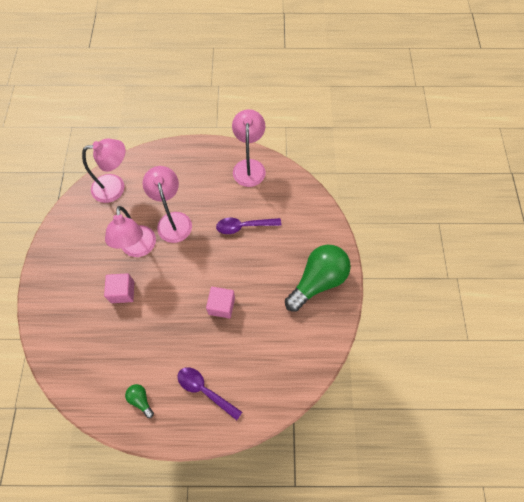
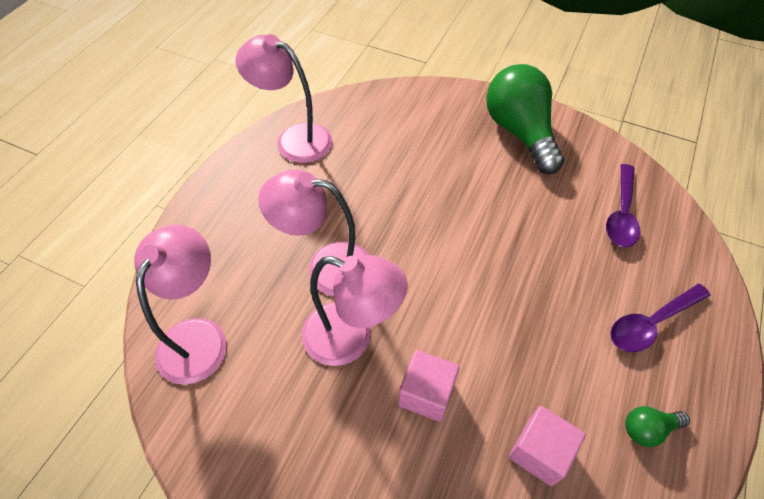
camera: 65 degrees left, 10 degrees down
(221, 306) = (514, 252): pink cube -> pink cube (540, 452)
(243, 226) = (392, 180): purple spoon -> purple spoon (621, 214)

